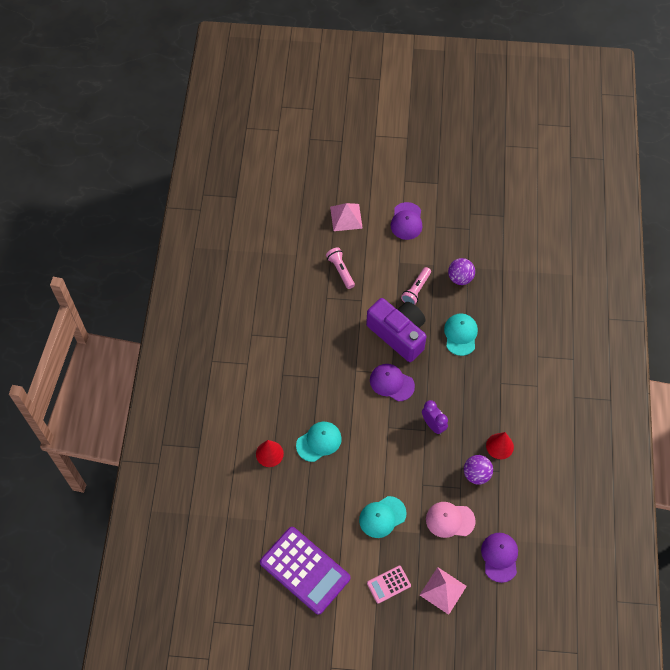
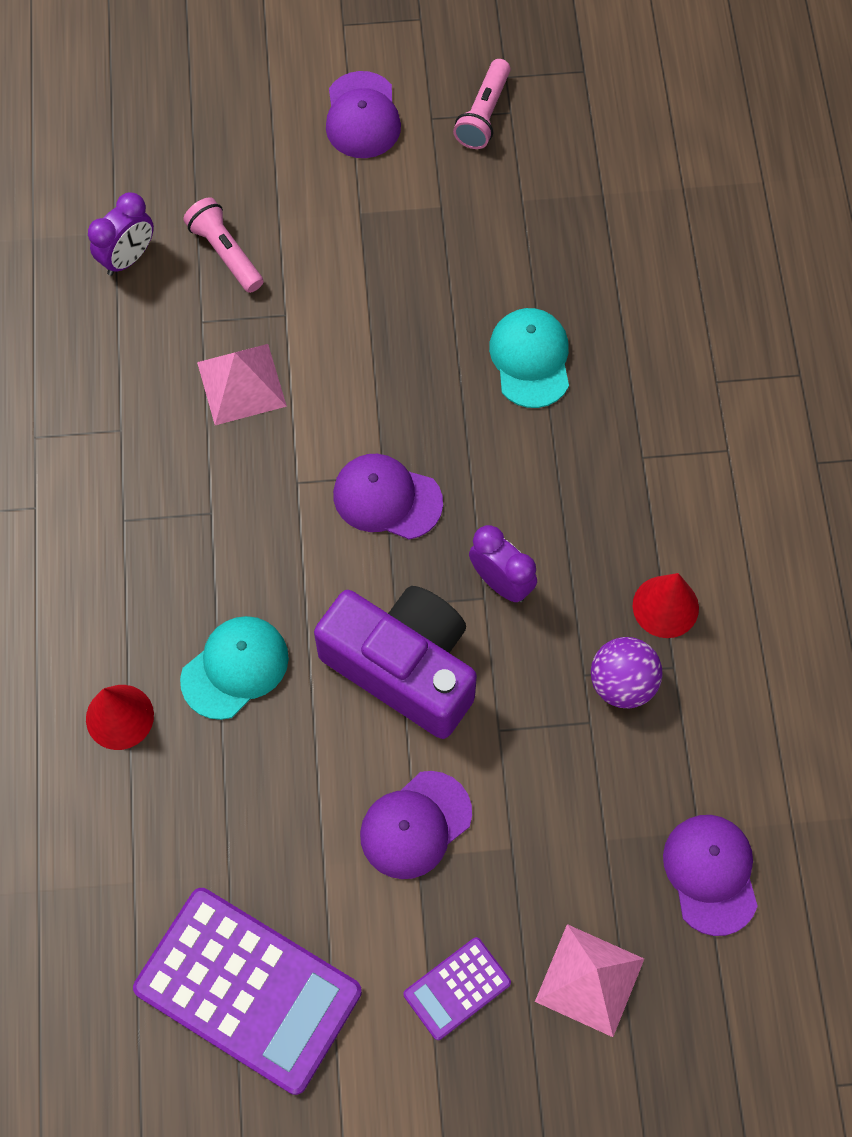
camera: 10 degrees left, 5 degrees up
(300, 266) = (128, 258): none -> purple clock
(346, 217) = (219, 127): pink pyramid -> pink pyramid (241, 384)
(382, 517) = (415, 825): turquoise cap -> purple cap
(388, 584) = (457, 988): pink calculator -> purple calculator
(398, 334) = (385, 380): purple camera -> purple camera (403, 667)
(416, 290) = (410, 271): pink flashlight -> pink flashlight (484, 114)
(450, 520) = (578, 805): pink cap -> none
(460, 278) = (507, 227): purple ball -> none

